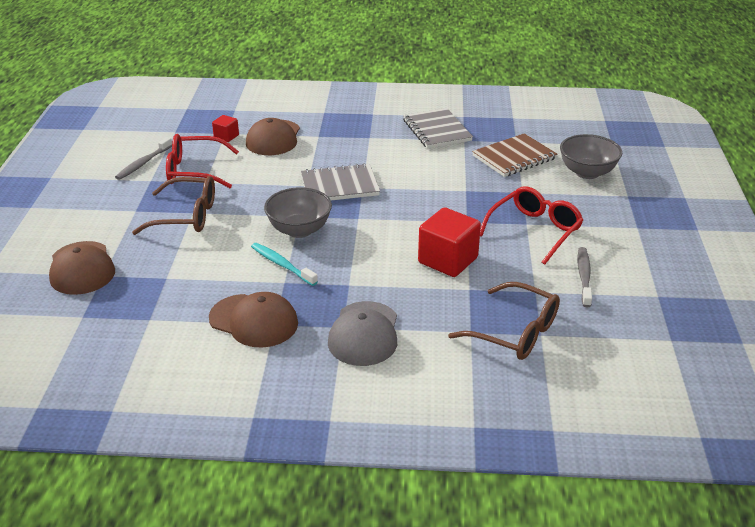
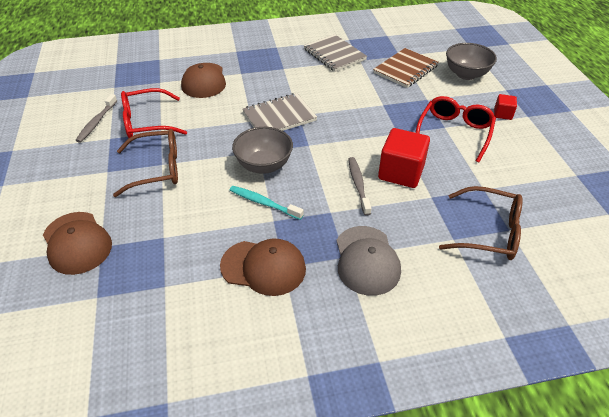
camera: 15 degrees left, 10 degrees up
(226, 136) = (162, 85): red cube -> red cube (502, 114)
(584, 276) = (513, 168): grey toothbrush -> grey toothbrush (358, 185)

